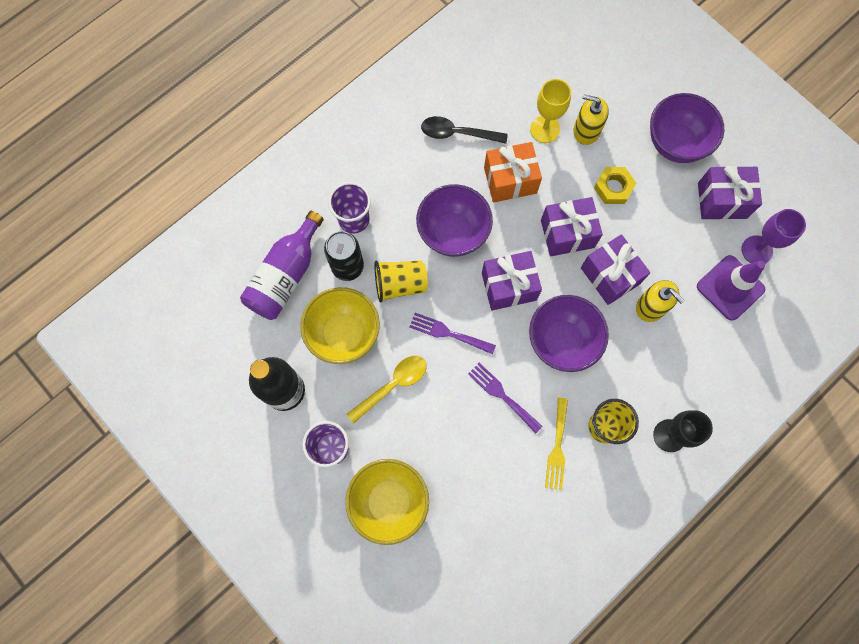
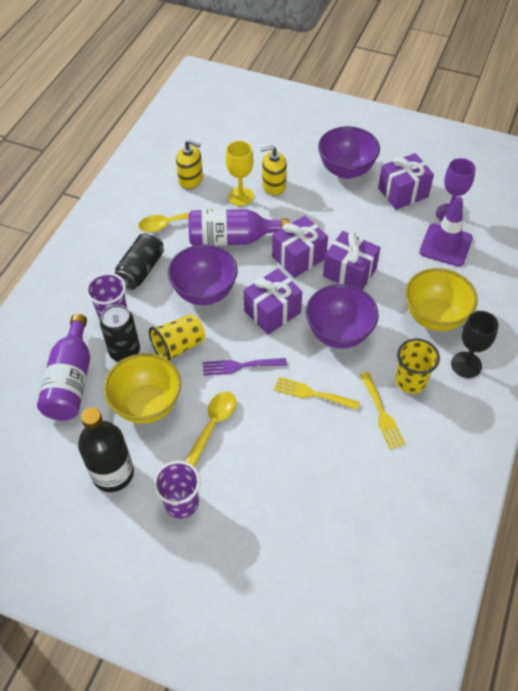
camera: 25 degrees left, 20 degrees down
(389, 502) = (259, 524): yellow bowl -> yellow bowl (434, 317)
(402, 178) = (141, 270): none -> black can
(458, 133) = (171, 223): black spoon -> yellow spoon
(502, 395) = (312, 393): purple fork -> yellow fork
(510, 180) = (232, 239): orange gift -> purple bottle
(613, 188) = (316, 214): yellow nut -> none
(651, 307) = (394, 281): yellow soap dispenser -> yellow soap dispenser (191, 179)

